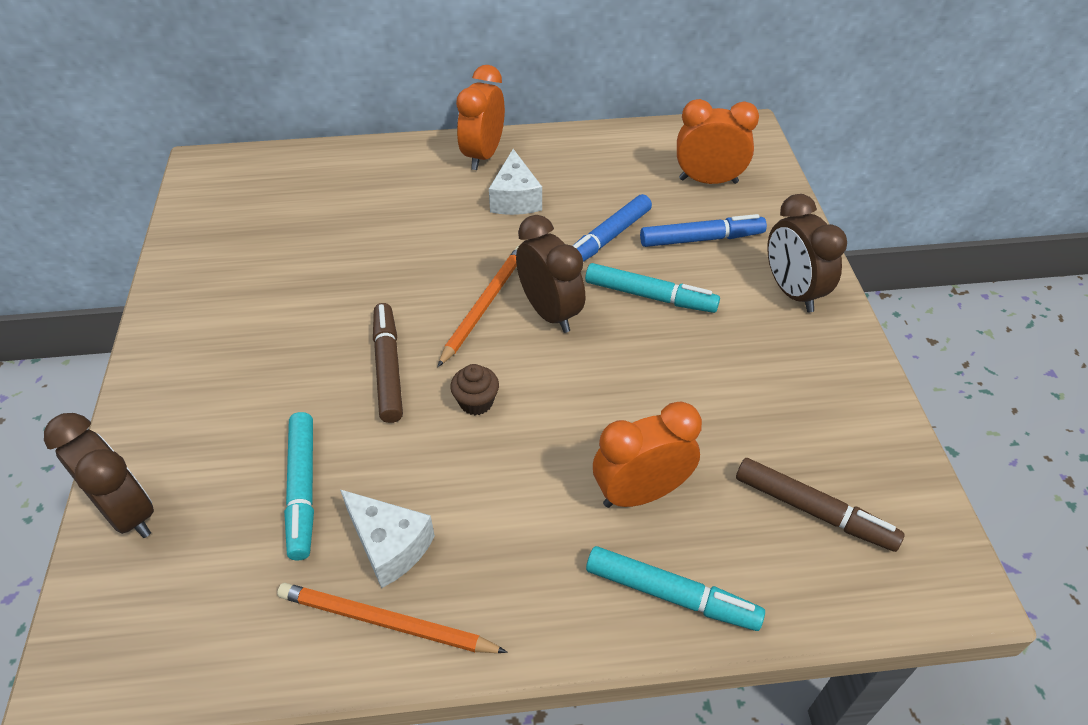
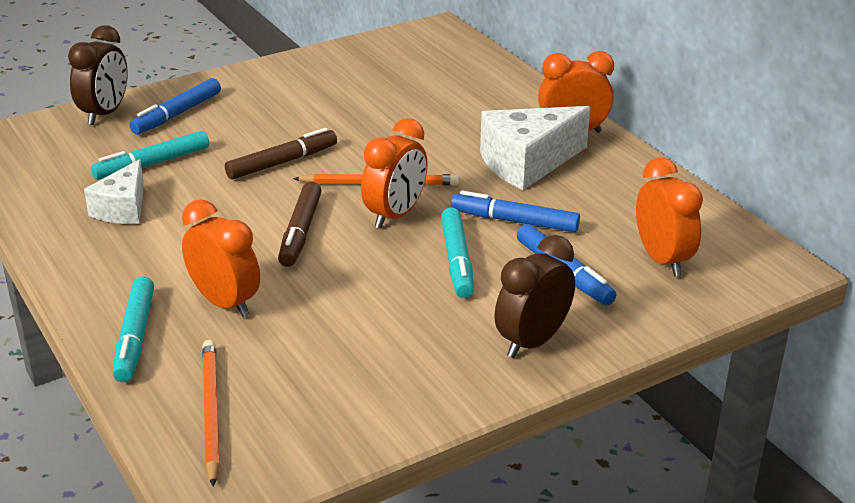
camera: 65 degrees right, 15 degrees down
(198, 433) = (178, 114): none -> blue marker
(387, 622) = (63, 225): orange pencil -> orange pencil (211, 412)
(476, 402) = (272, 207): brown cupcake -> none
(515, 199) = (527, 163): white cheese -> white cheese, size x1.60
(549, 312) = (395, 215): brown clock -> orange clock
(812, 510) = (255, 396): brown marker -> brown marker (301, 231)

